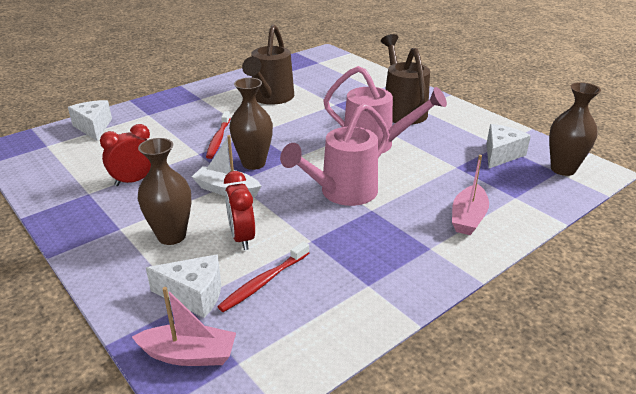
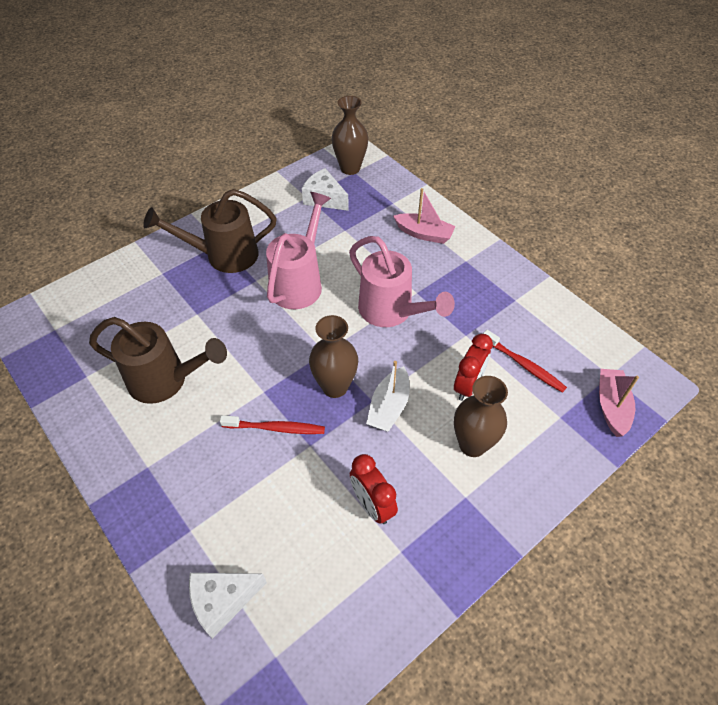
camera: 90 degrees left, 20 degrees up
(194, 295) = (549, 413): white cheese -> none
(242, 237) = (468, 386): red clock -> red clock turned 45 degrees counterclockwise

